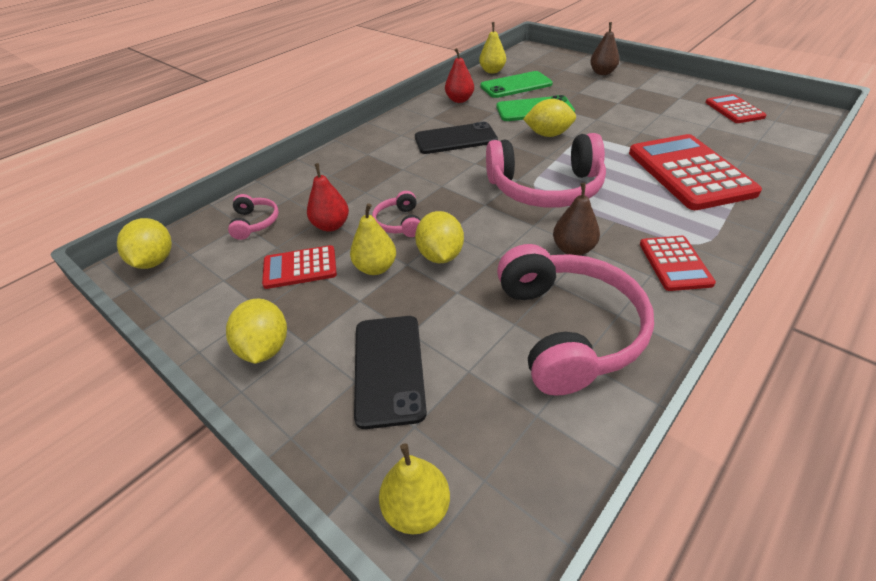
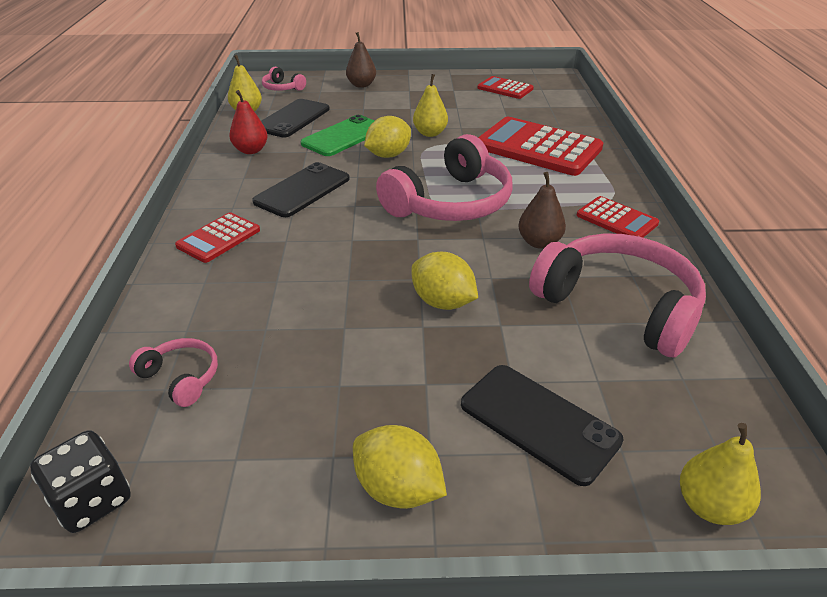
camera: 45 degrees left, 5 degrees down
(155, 261) = (92, 500): yellow lemon -> black dice
(300, 268) = (316, 391): red calculator -> red calculator (219, 238)
(331, 225) = (288, 332): red pear -> none
(375, 268) = (398, 346): yellow pear -> yellow pear (430, 133)
(400, 223) = (360, 293): pink headphones -> pink headphones (282, 88)
(516, 85) = (293, 119): green phone -> black phone

